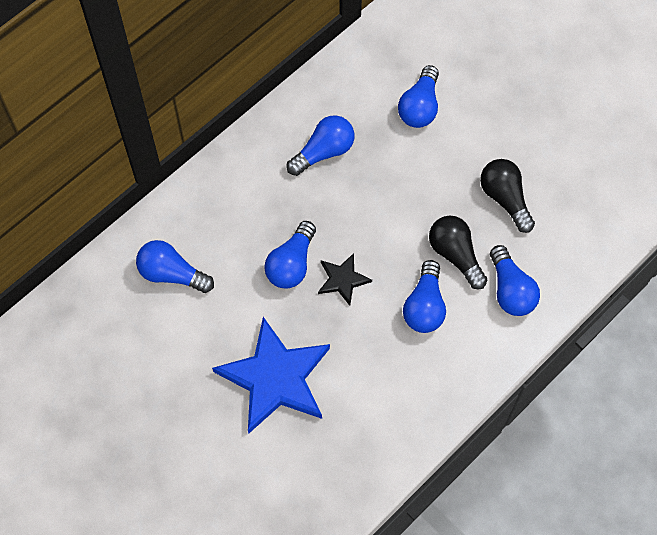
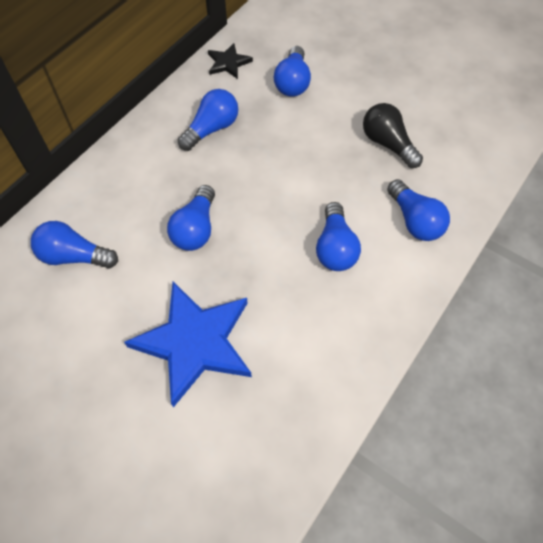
camera: 10 degrees left, 5 degrees down
(343, 279) = (249, 235): black star -> black star (228, 63)
(455, 255) = (354, 197): black light bulb -> none

